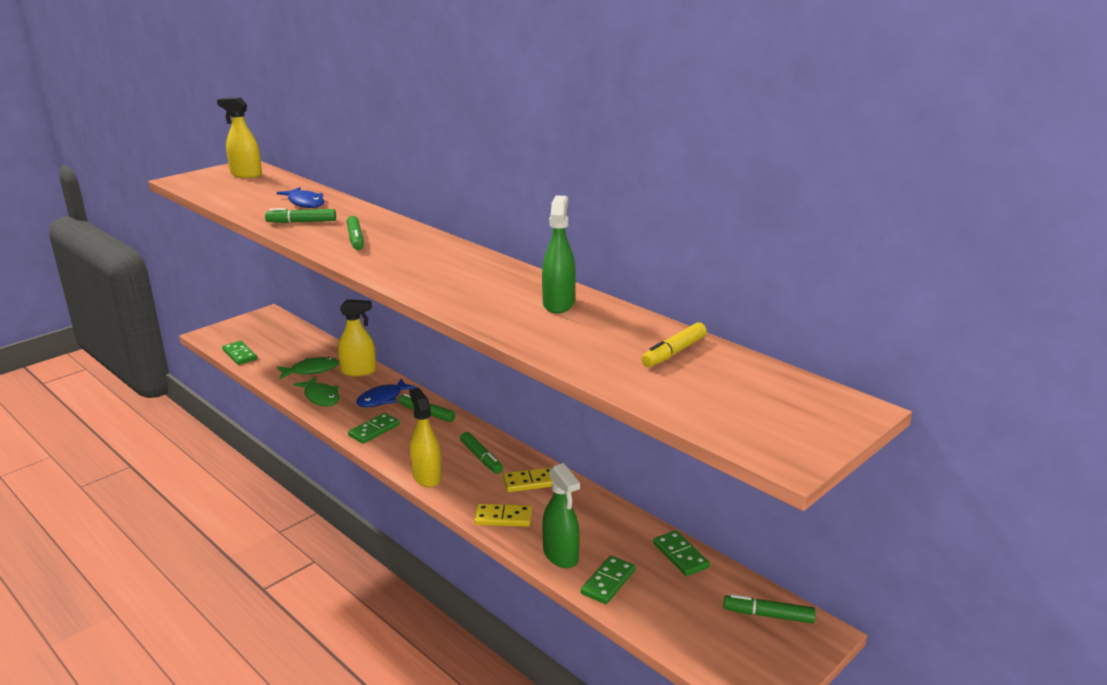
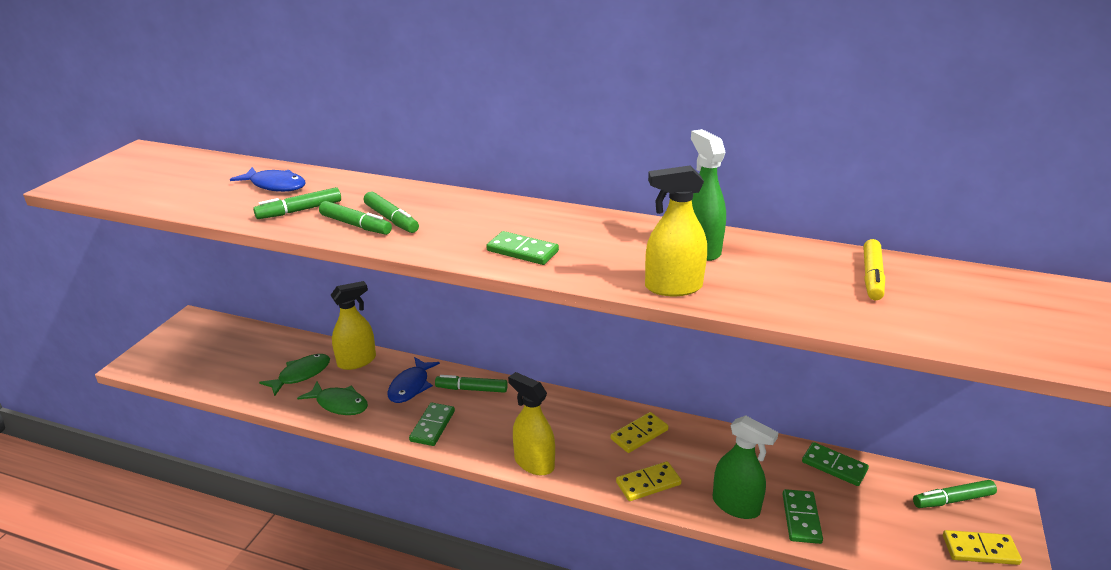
camera: 25 degrees left, 5 degrees up
(239, 355) = (196, 379): green domino -> green domino (522, 251)
(246, 174) = (155, 162): yellow spray bottle -> yellow spray bottle (673, 287)
(481, 458) = (569, 423): green marker -> green marker (355, 225)
(751, 658) = (980, 550): none -> yellow domino

